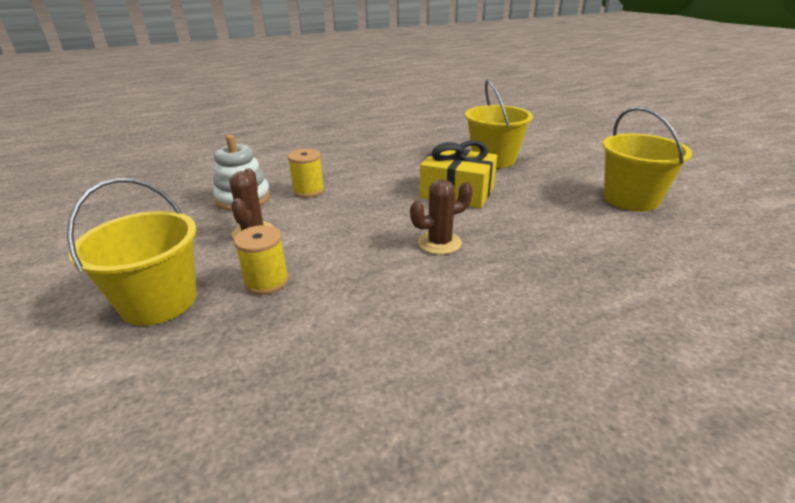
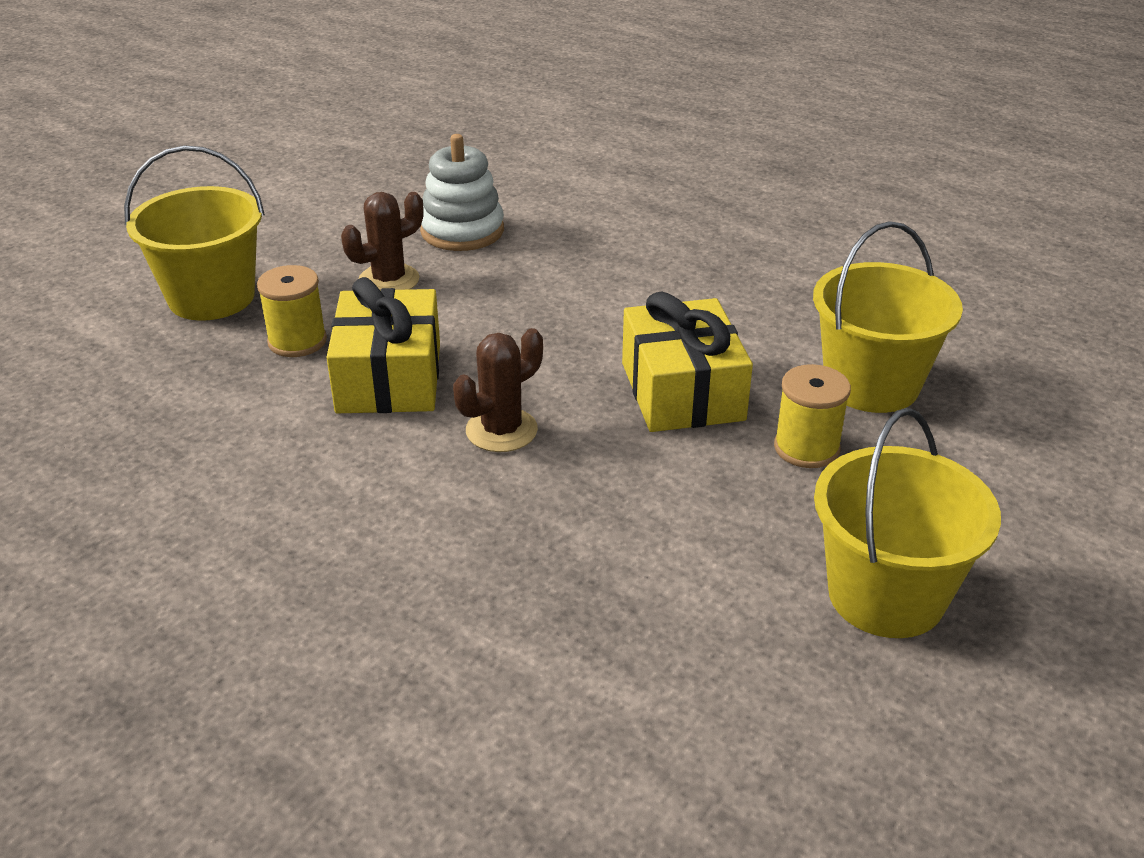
camera: 55 degrees right, 5 degrees up
(308, 191) = (538, 265): yellow spool -> yellow spool (806, 448)
(350, 261) = (389, 377): none -> yellow gift
(439, 243) = (501, 430): brown cactus -> brown cactus turned 75 degrees counterclockwise

